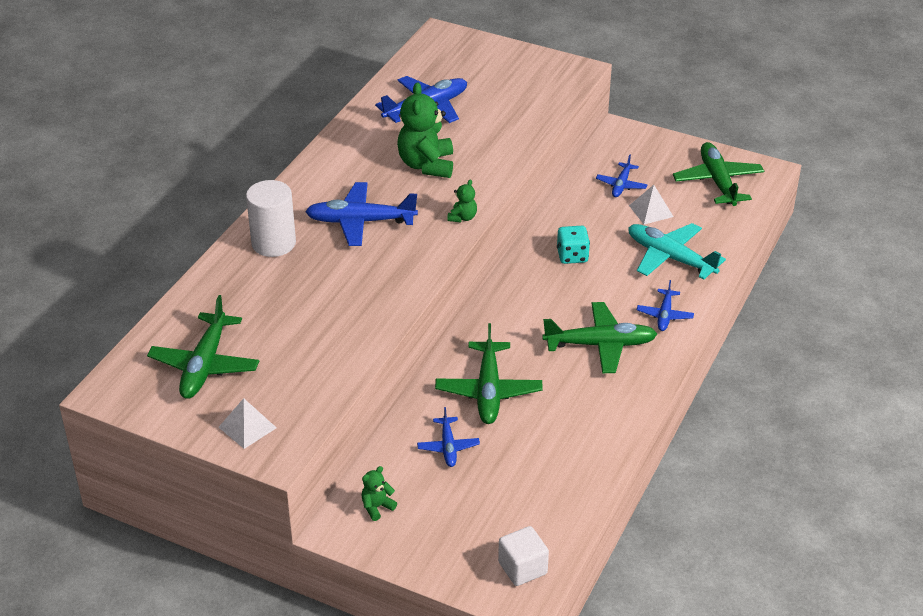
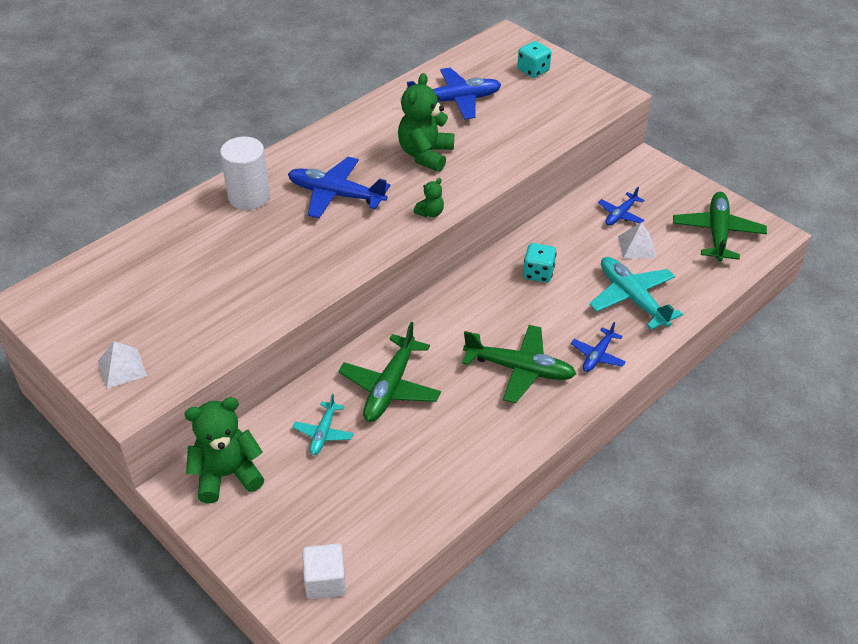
camera: 20 degrees right, 5 degrees up
(205, 365) = (123, 297): green plane -> none
(377, 507) = (227, 475): green teddy bear -> green teddy bear, size x2.10
(448, 447) = (323, 433): blue plane -> turquoise plane
(486, 63) = (533, 70): none -> turquoise dice

